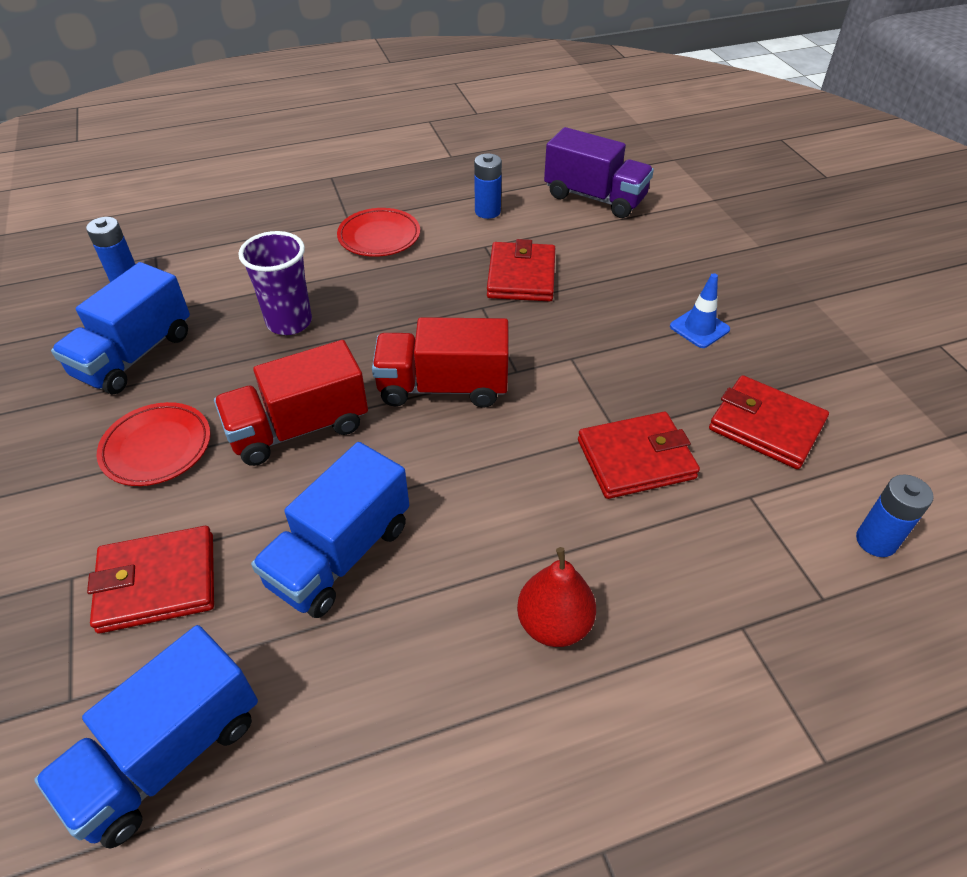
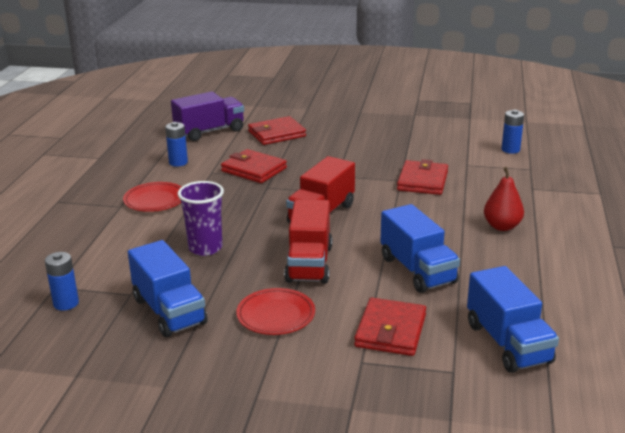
camera: 60 degrees left, 20 degrees down
(699, 328) = (350, 140): blue traffic cone -> none
(766, 426) = (430, 148): red wallet -> red wallet (276, 134)

